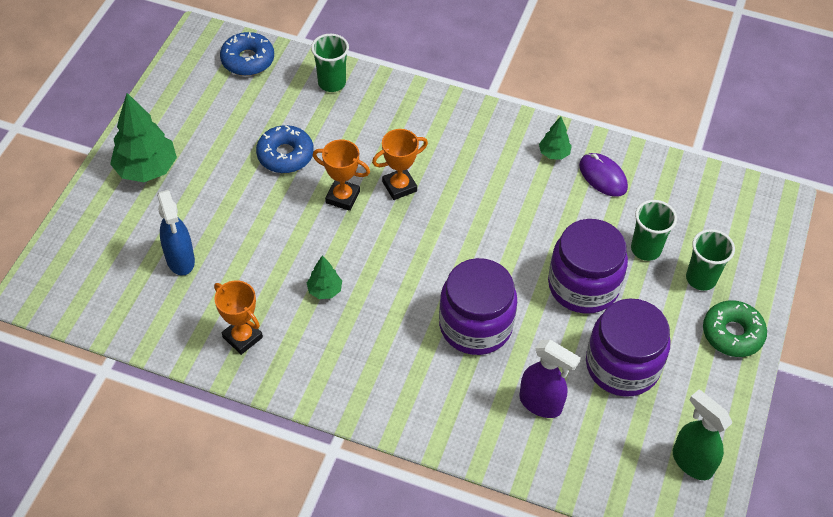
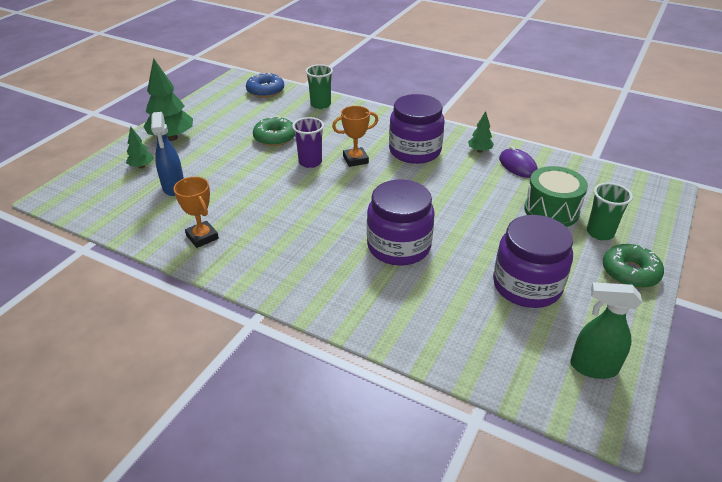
camera: 10 degrees right, 15 degrees down
(285, 155) = (275, 137): blue donut -> green donut
(325, 290) = (279, 214): green tree -> green tree (141, 166)
(342, 197) = (310, 162): orange trophy -> purple cup
(541, 404) = (448, 306): purple spray bottle -> none
(583, 285) = (495, 229): purple jar -> purple jar (415, 151)
(645, 249) = (551, 210): green cup -> green drum
(691, 462) = (593, 367): green spray bottle -> green spray bottle turned 45 degrees counterclockwise

